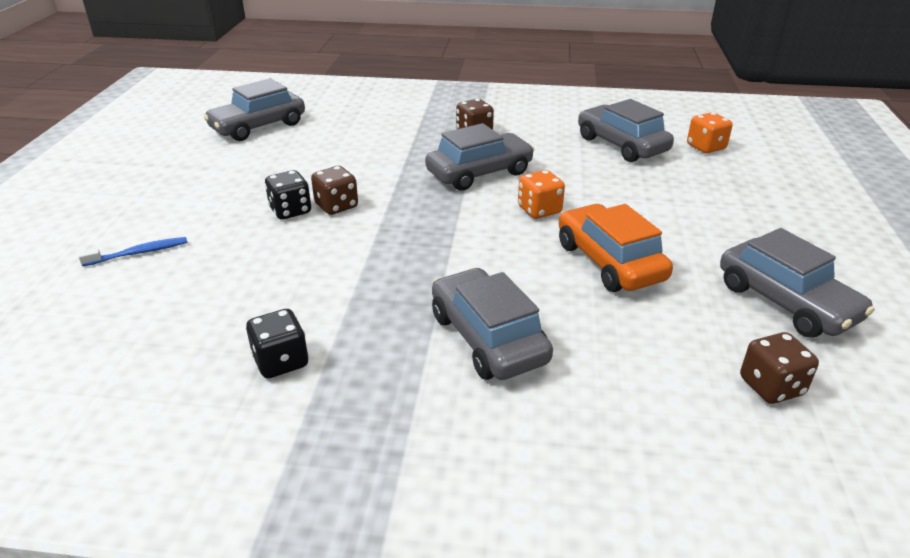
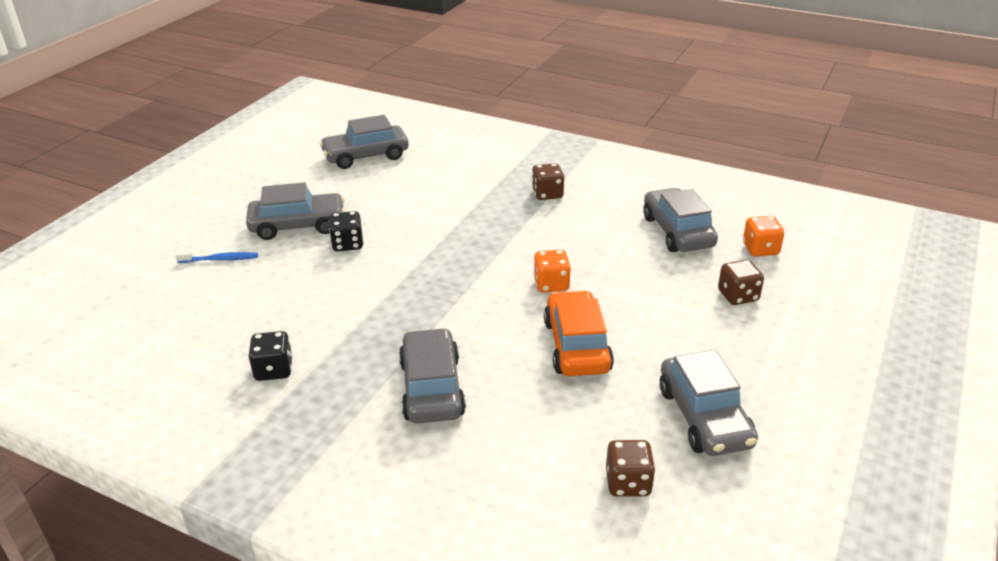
camera: 20 degrees right, 0 degrees up
(336, 206) = (385, 247): brown dice -> brown dice (738, 296)
(479, 173) = (524, 237): grey car -> grey car (298, 225)

